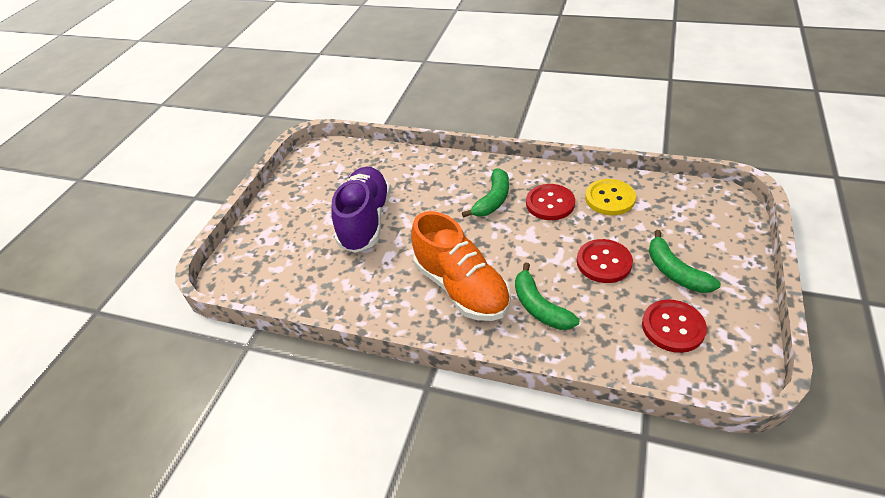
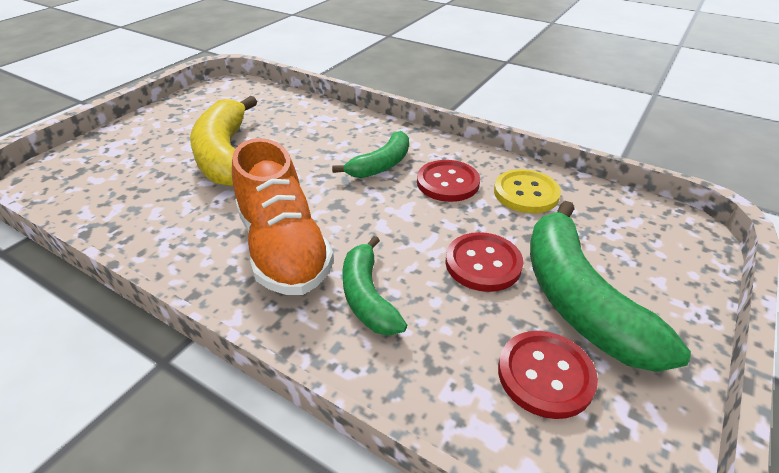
camera: 10 degrees right, 5 degrees down
(365, 221) = (225, 155): purple shoe -> yellow banana
(675, 272) = (579, 299): green banana -> green banana, size x1.69

